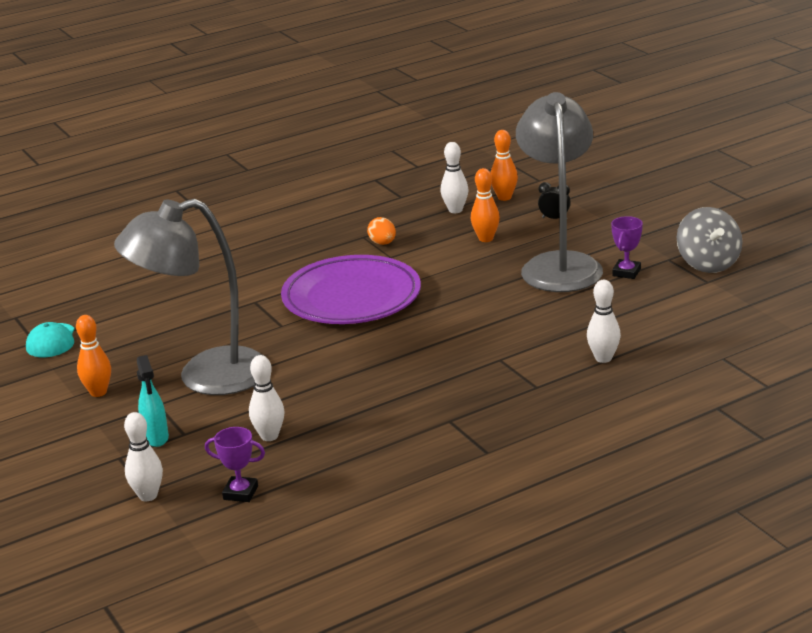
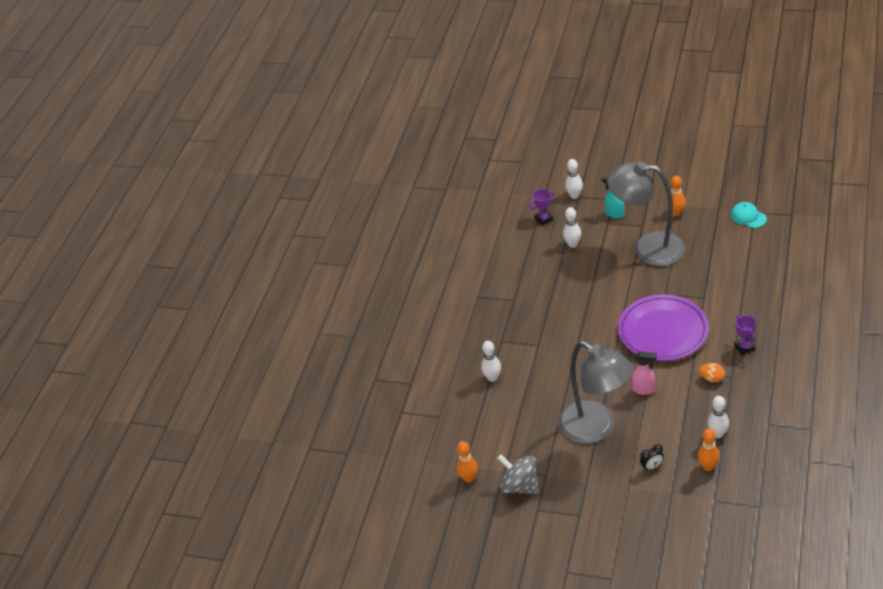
camera: 140 degrees right, 15 degrees up
(205, 377) = (648, 248): grey lamp -> grey lamp turned 105 degrees counterclockwise
(460, 267) = (644, 390): none -> pink spray bottle
(486, 239) = (664, 421): orange bowling pin -> orange bowling pin (469, 478)
(626, 272) = (554, 447): purple trophy -> purple trophy (744, 347)

